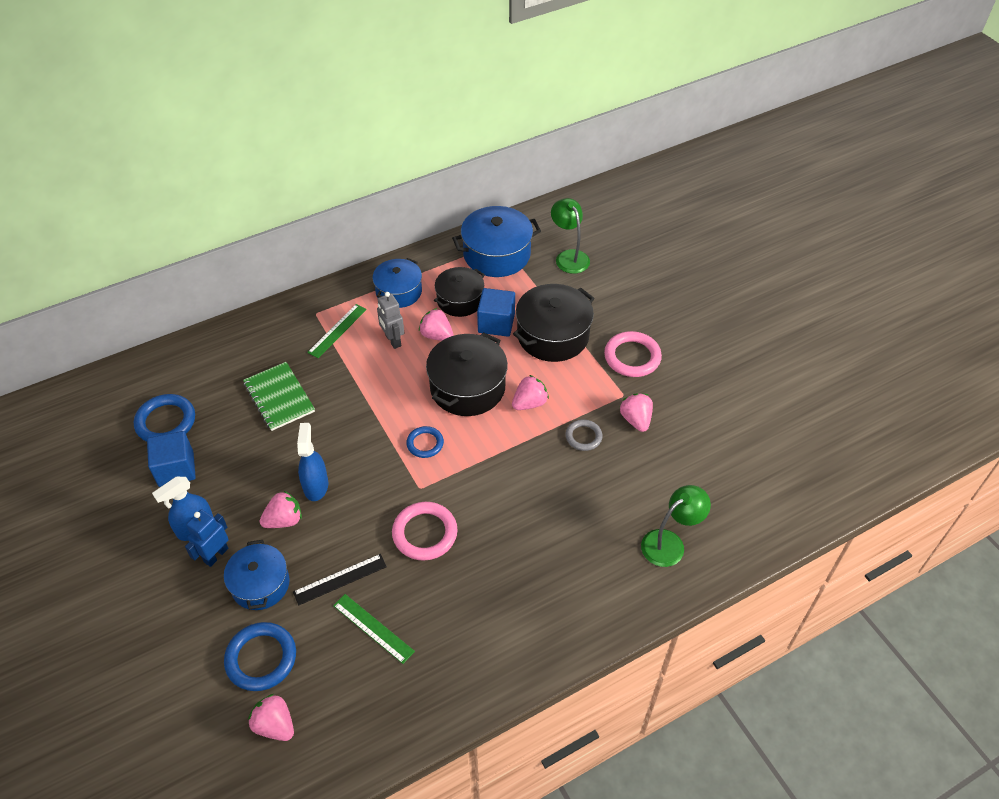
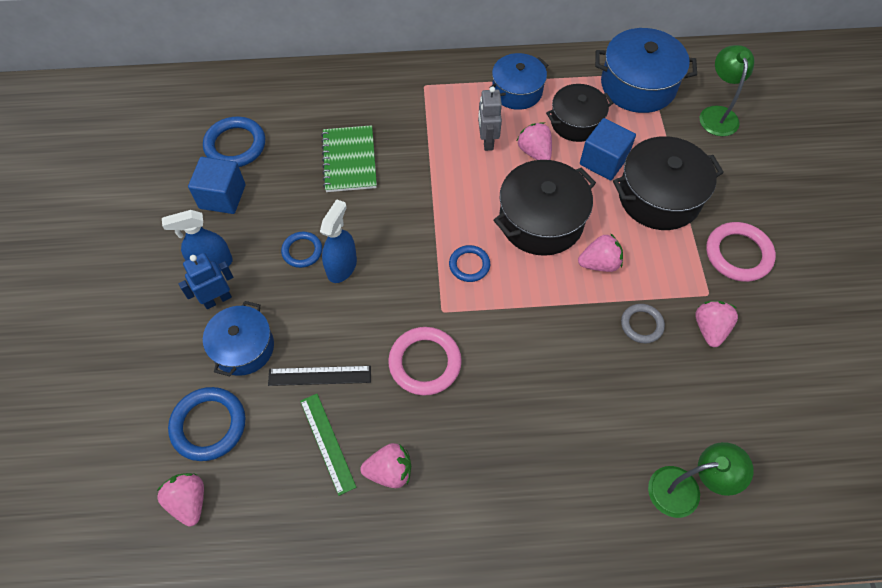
camera: 25 degrees right, 10 degrees up
(274, 486) = (302, 251): none -> blue ring
(284, 520) = (296, 290): pink strawberry -> pink strawberry (389, 471)
(337, 330) = (437, 111): green ruler -> none

